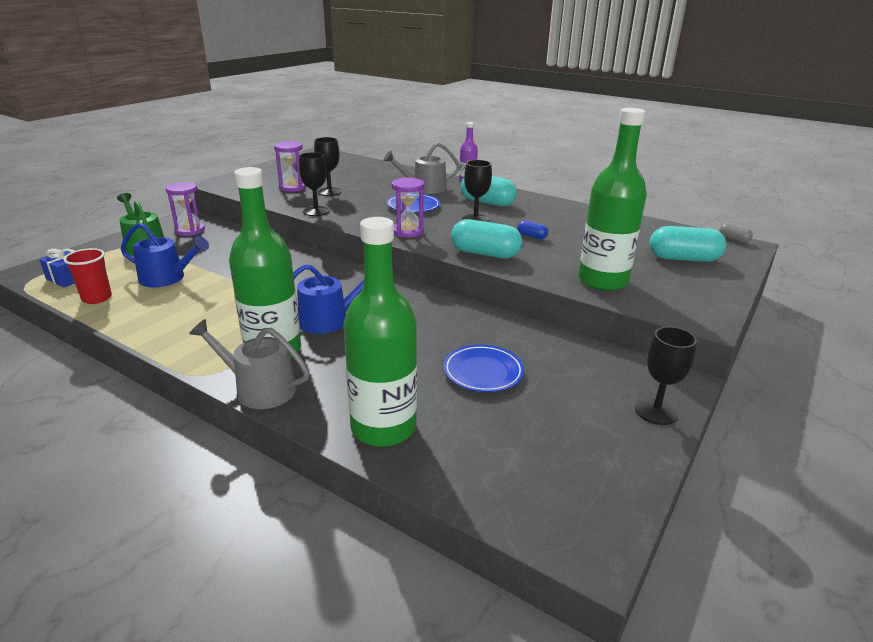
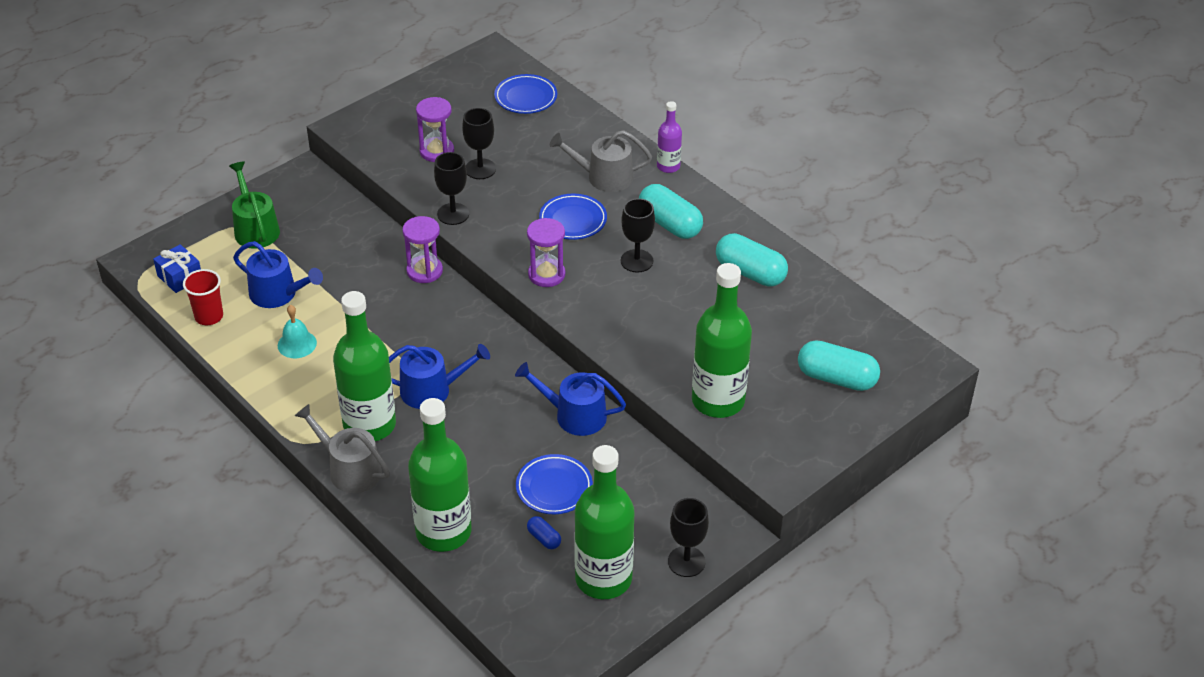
camera: 15 degrees right, 15 degrees up
(188, 306) = (297, 344): none -> turquoise bell
(190, 230) = (307, 203): purple hourglass -> purple hourglass (424, 271)
(349, 165) = (525, 97): none -> blue plate
(471, 319) = (574, 415): none -> blue watering can
(485, 254) = (615, 332): turquoise capsule -> turquoise capsule (750, 273)
(532, 236) = (686, 307): blue capsule -> blue capsule (544, 538)
(584, 441) = (603, 578): none -> green bottle
(733, 239) = (929, 352): grey capsule -> none

